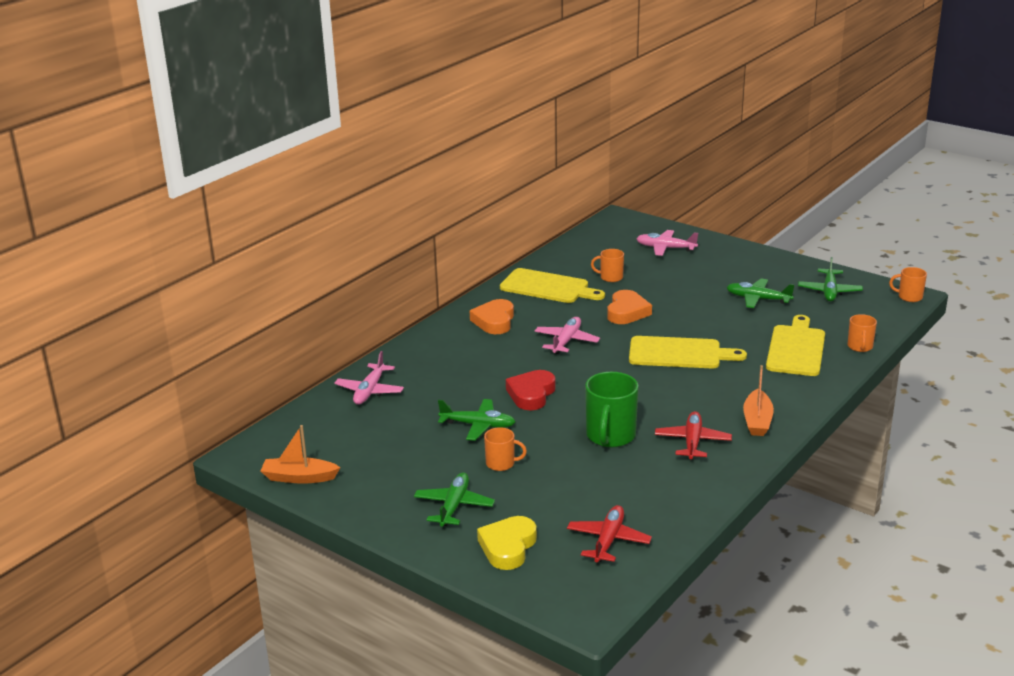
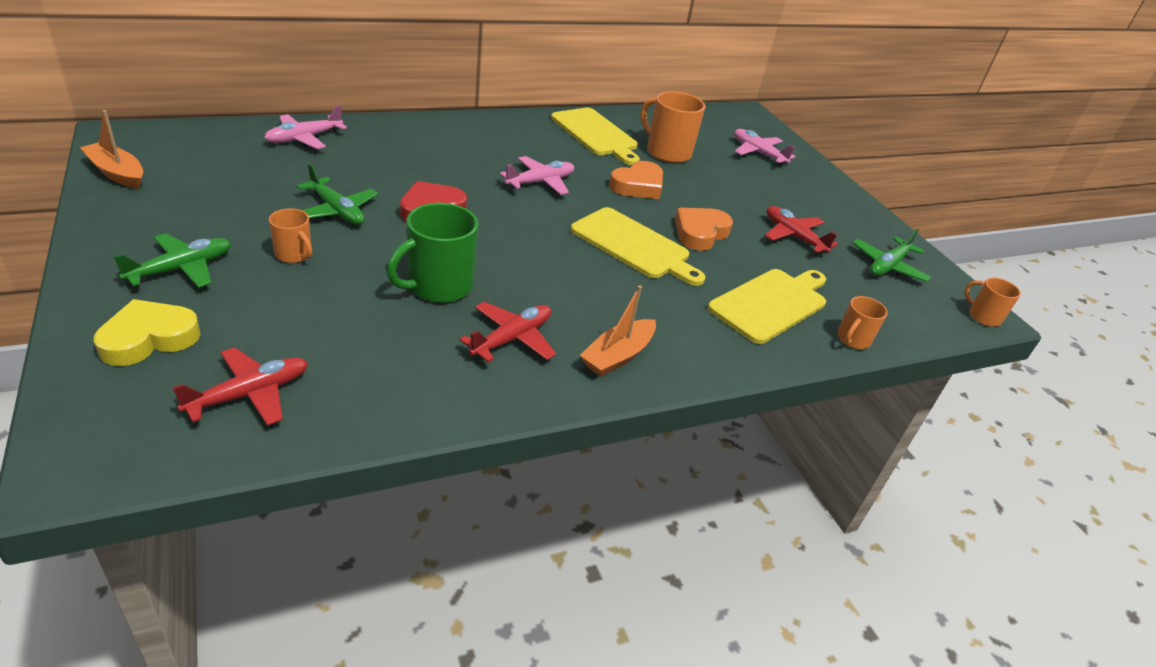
camera: 25 degrees right, 10 degrees up
(494, 321) = (504, 137): orange heart -> orange heart (700, 233)
(610, 277) = (667, 152): orange mug -> orange mug, size x1.79
(758, 299) = (793, 236): green plane -> red plane

